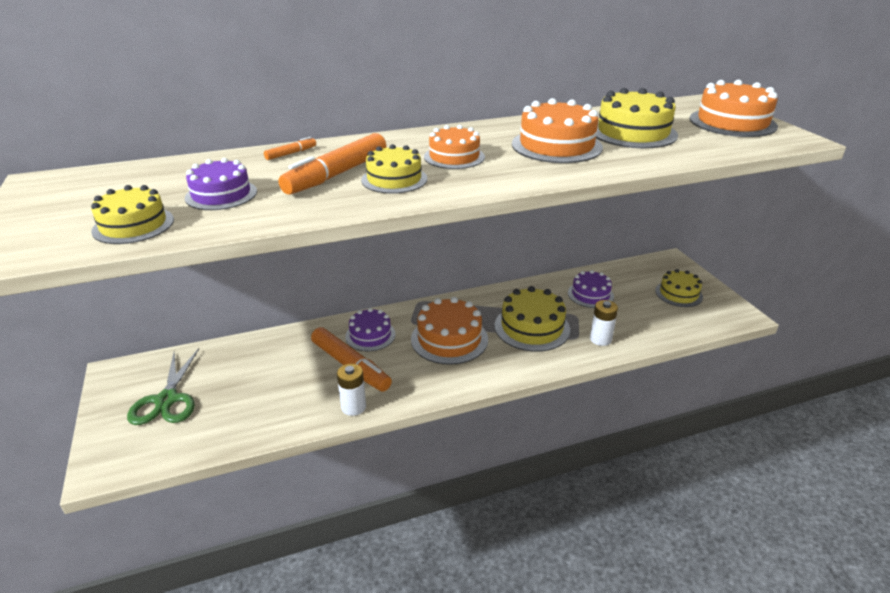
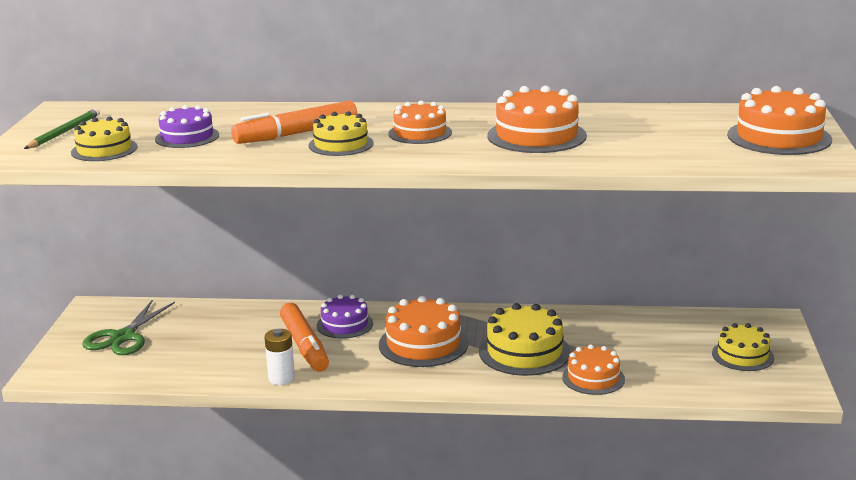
camera: 25 degrees right, 10 degrees down
(63, 210) = (64, 132): none -> green pencil
(291, 153) = (276, 112): orange marker -> none
(590, 295) = (627, 335): purple cake -> none
(600, 339) = (593, 378): white battery -> orange cake
(633, 132) = (640, 133): yellow cake -> none

